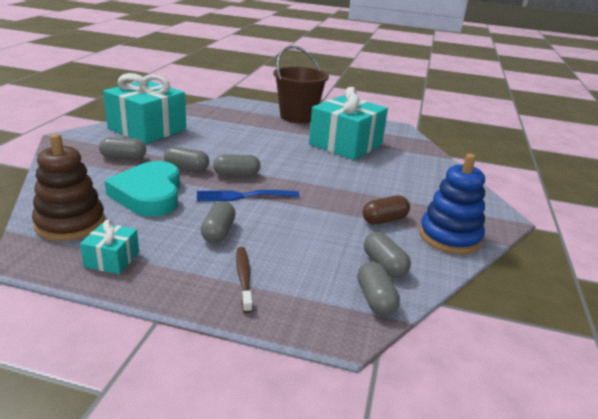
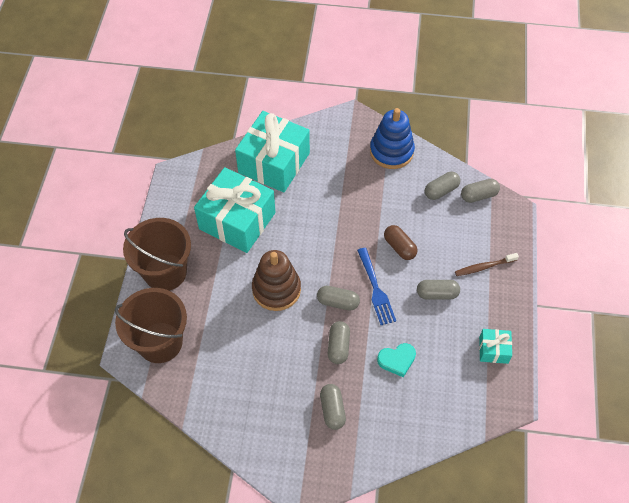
camera: 95 degrees left, 30 degrees up
(70, 223) = (461, 398): brown stacking toy -> brown stacking toy (276, 289)
(147, 129) = (250, 417): turquoise gift -> turquoise gift (274, 163)
(149, 194) = (397, 360): turquoise heart -> turquoise heart, size x0.52
(235, 110) = (160, 342): none -> brown bucket
(236, 175) = (338, 302): grey capsule -> grey capsule turned 60 degrees counterclockwise
(384, 220) = (381, 190): brown capsule -> brown capsule (399, 247)

